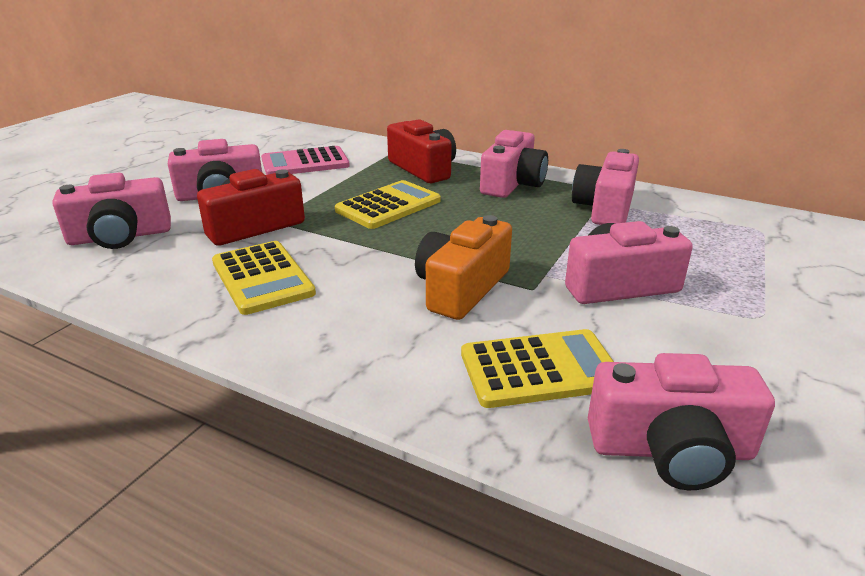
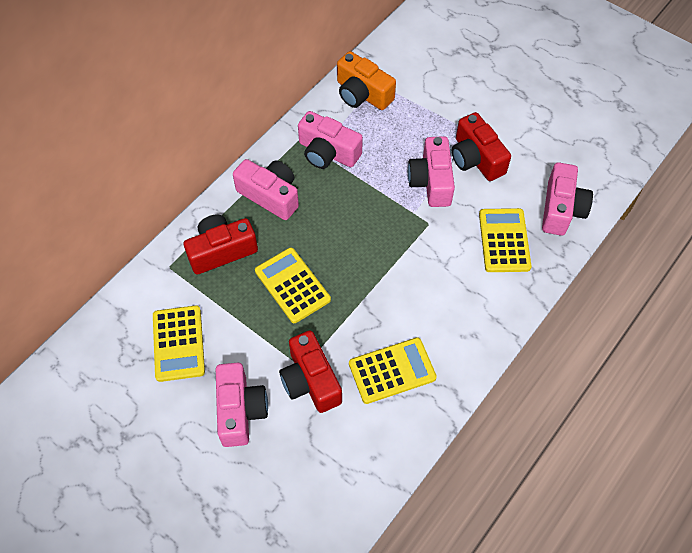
camera: 80 degrees left, 30 degrees up
(120, 236) = (308, 478): pink camera -> none
(305, 163) = (178, 343): pink calculator -> yellow calculator
(461, 288) = (423, 259): orange camera -> orange camera (362, 94)
(706, 326) = (476, 158): none -> red camera

